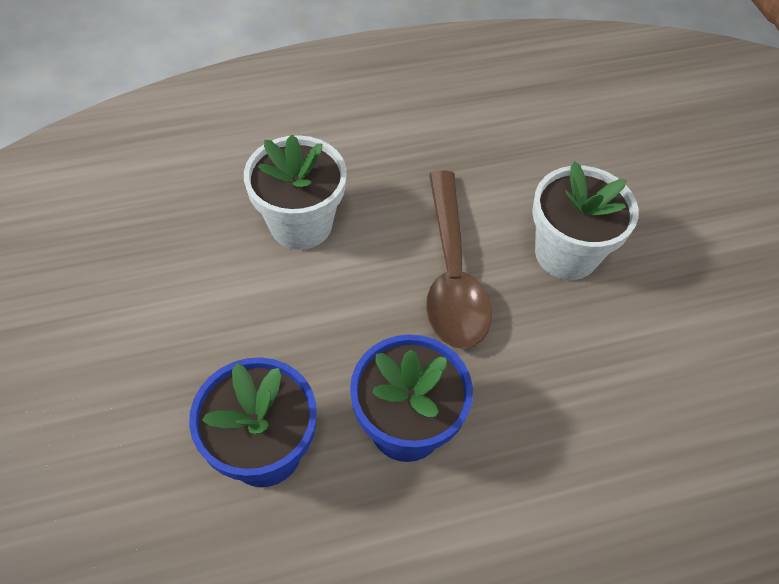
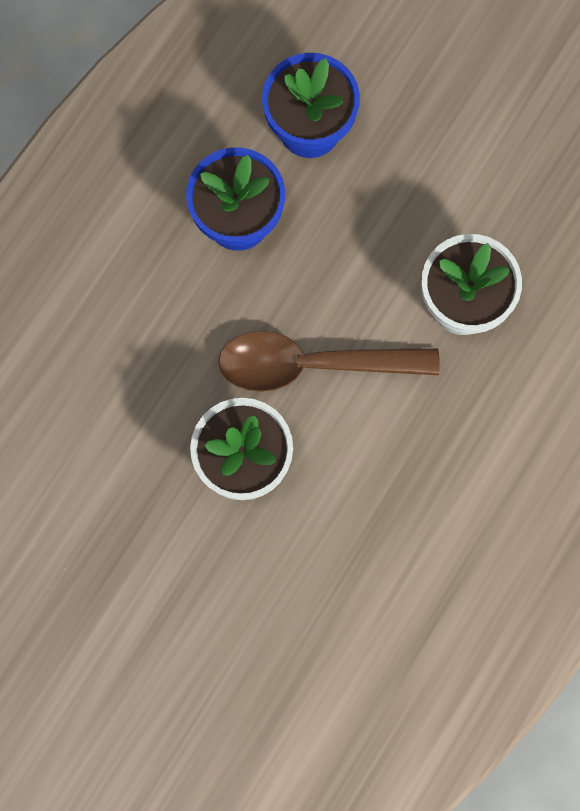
camera: 140 degrees right, 20 degrees up
(452, 273) = (313, 365): brown spoon -> brown spoon turned 45 degrees counterclockwise

